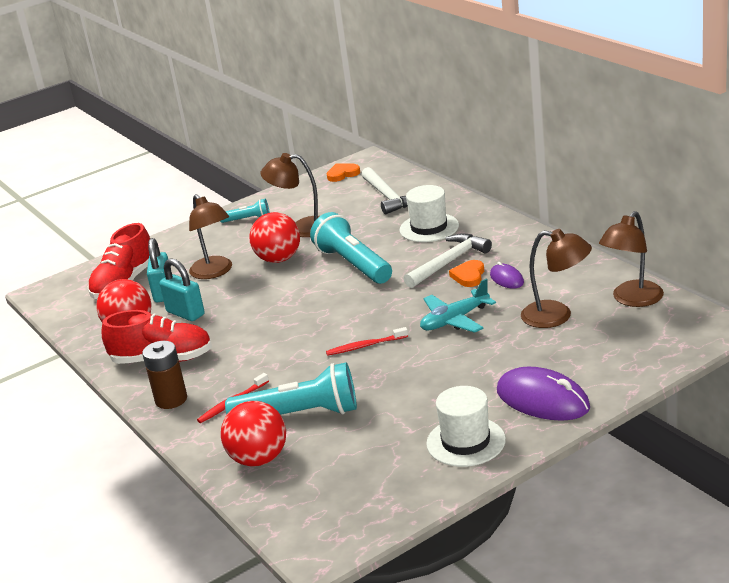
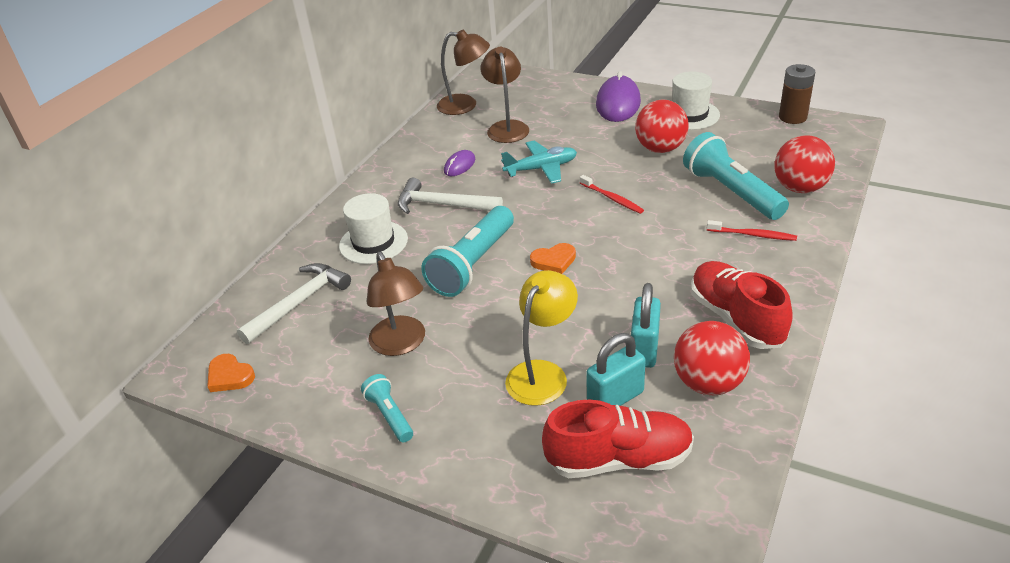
camera: 120 degrees left, 10 degrees up
(171, 399) = (786, 275): brown battery -> brown battery (792, 117)
(215, 272) = (542, 373): brown lamp -> yellow lamp
(278, 259) = (486, 328): red ball -> red ball (660, 149)
(455, 320) = (541, 169): turquoise plane -> turquoise plane turned 45 degrees counterclockwise
(469, 276) = (464, 186): orange heart -> orange heart (554, 261)

